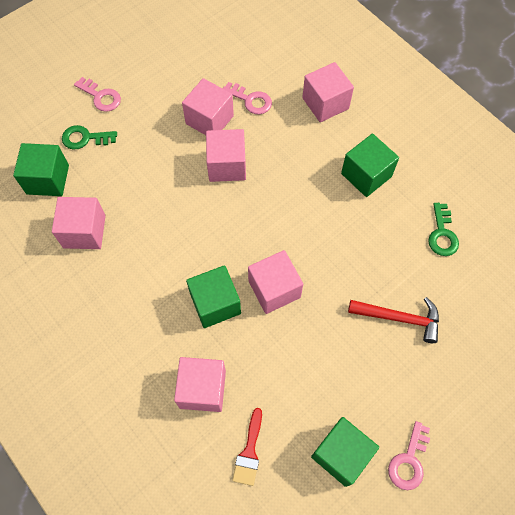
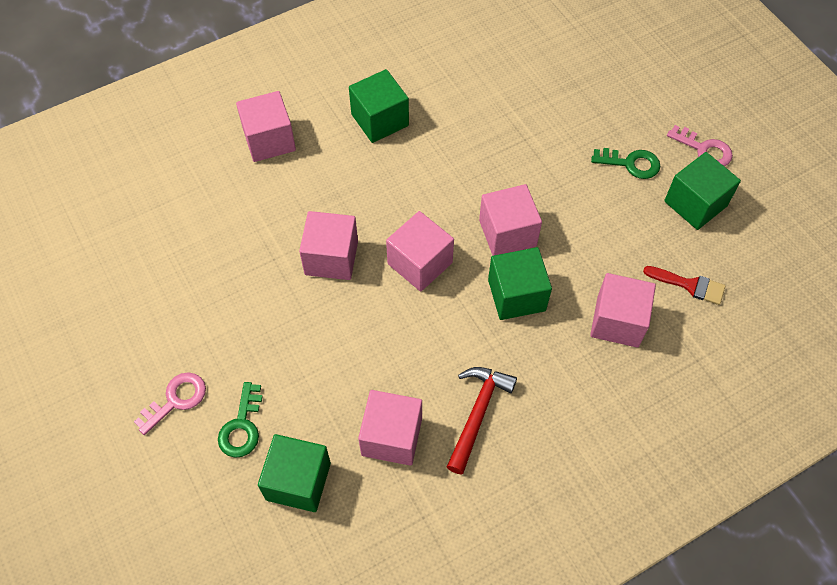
camera: 80 degrees left, 5 degrees down
(209, 120) = (256, 268): pink cube -> pink cube (420, 263)
(251, 100) = (240, 217): pink key -> none
(399, 318) = (557, 126): red hammer -> red hammer (477, 413)
(442, 234) = (468, 69): green key -> green key (631, 163)

